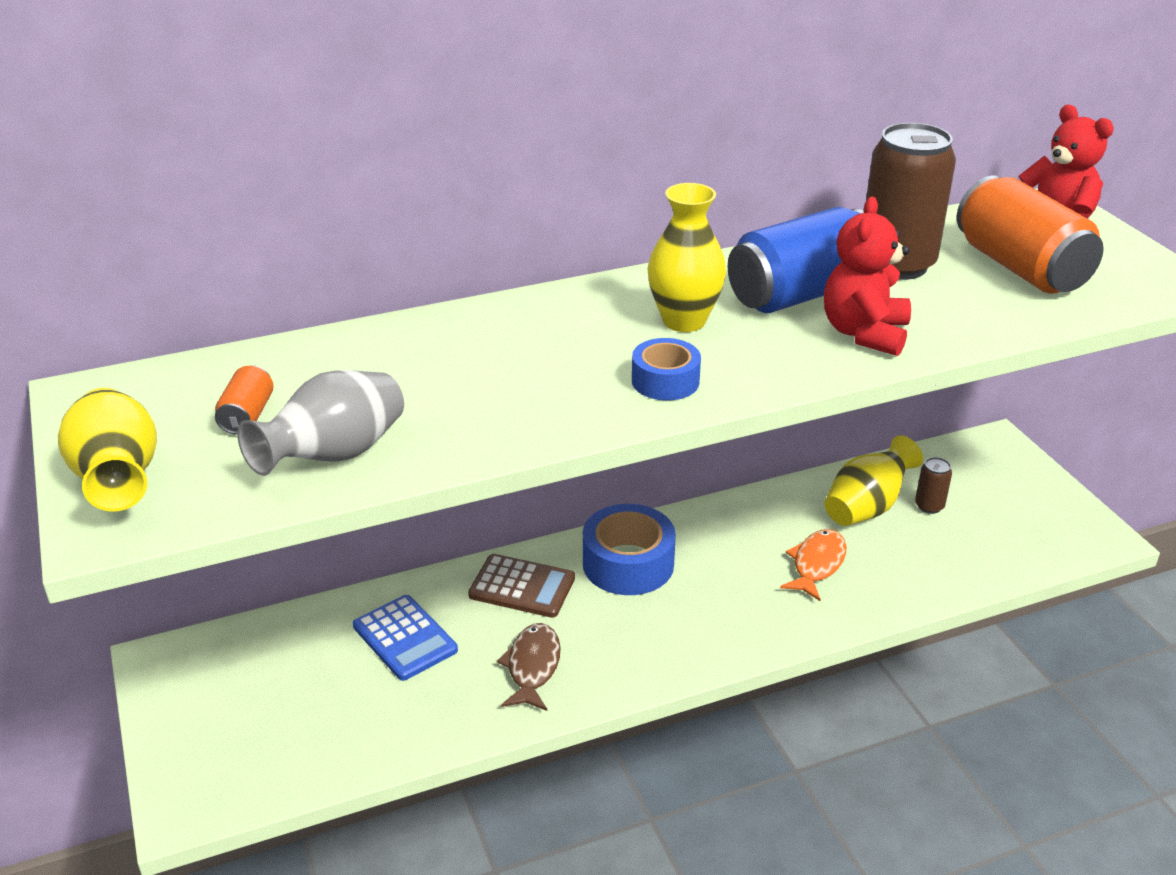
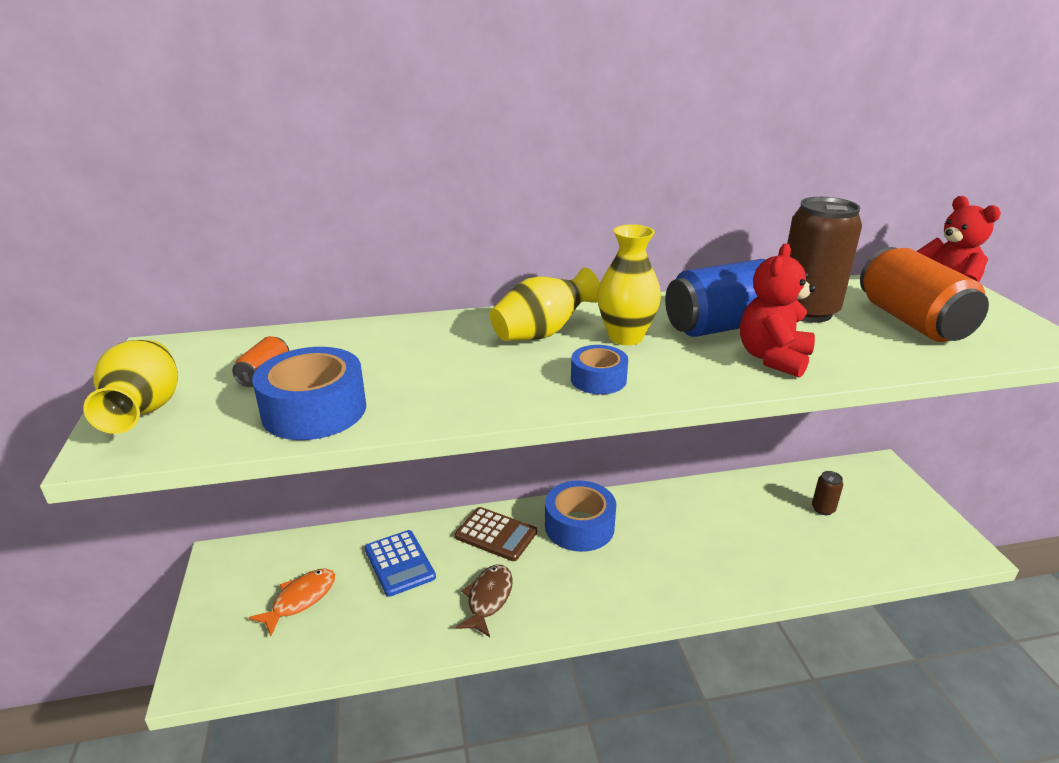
camera: 10 degrees right, 5 degrees down
(334, 455) = (314, 410): grey vase -> blue tape
(816, 564) = (726, 544): orange fish -> orange fish (300, 599)
(867, 507) = (772, 504): yellow vase -> yellow vase (542, 333)

